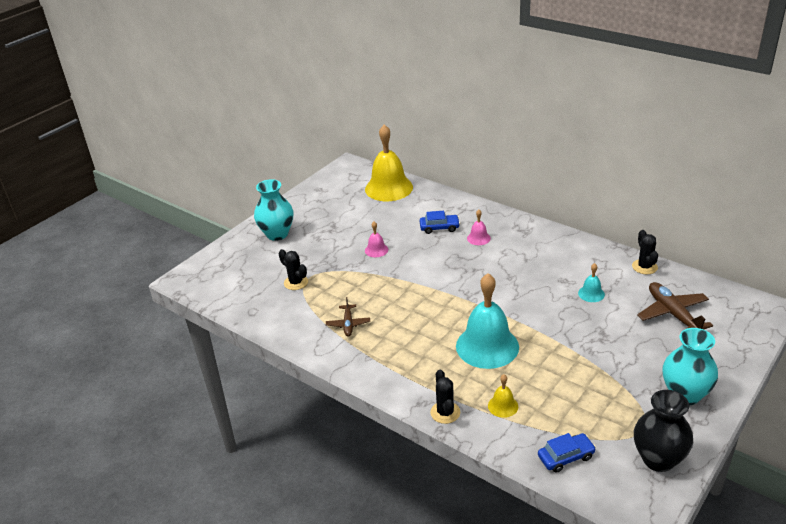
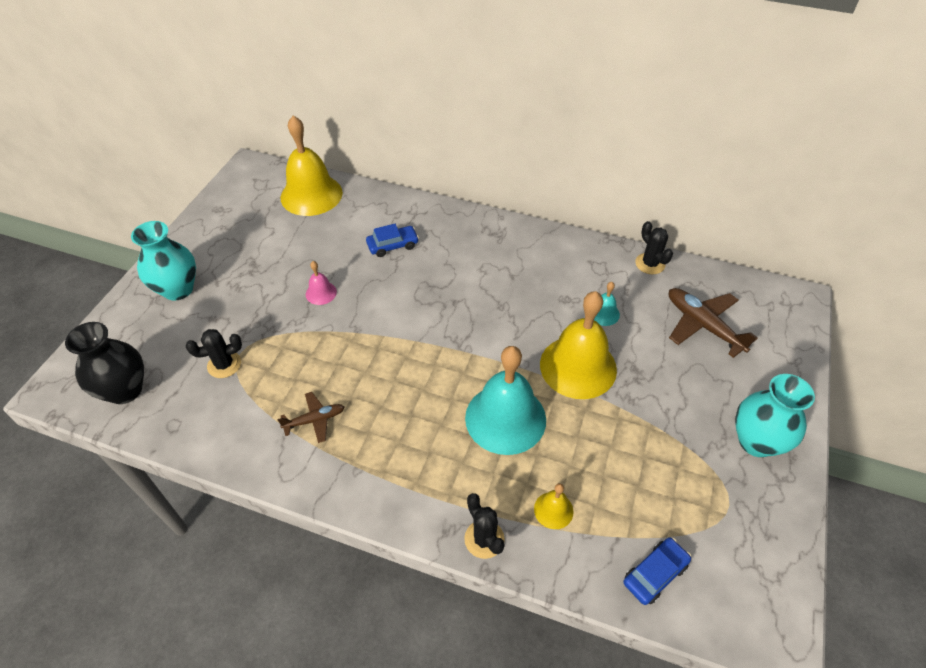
camera: 20 degrees left, 15 degrees up
(296, 282) = (224, 365): black cactus -> black cactus turned 45 degrees counterclockwise
(348, 324) = (315, 420): brown plane -> brown plane turned 90 degrees counterclockwise
(478, 238) = (446, 253): pink bell -> none
(556, 324) = (578, 366): none -> yellow bell
(658, 459) = (761, 548): black vase -> black vase (125, 390)

